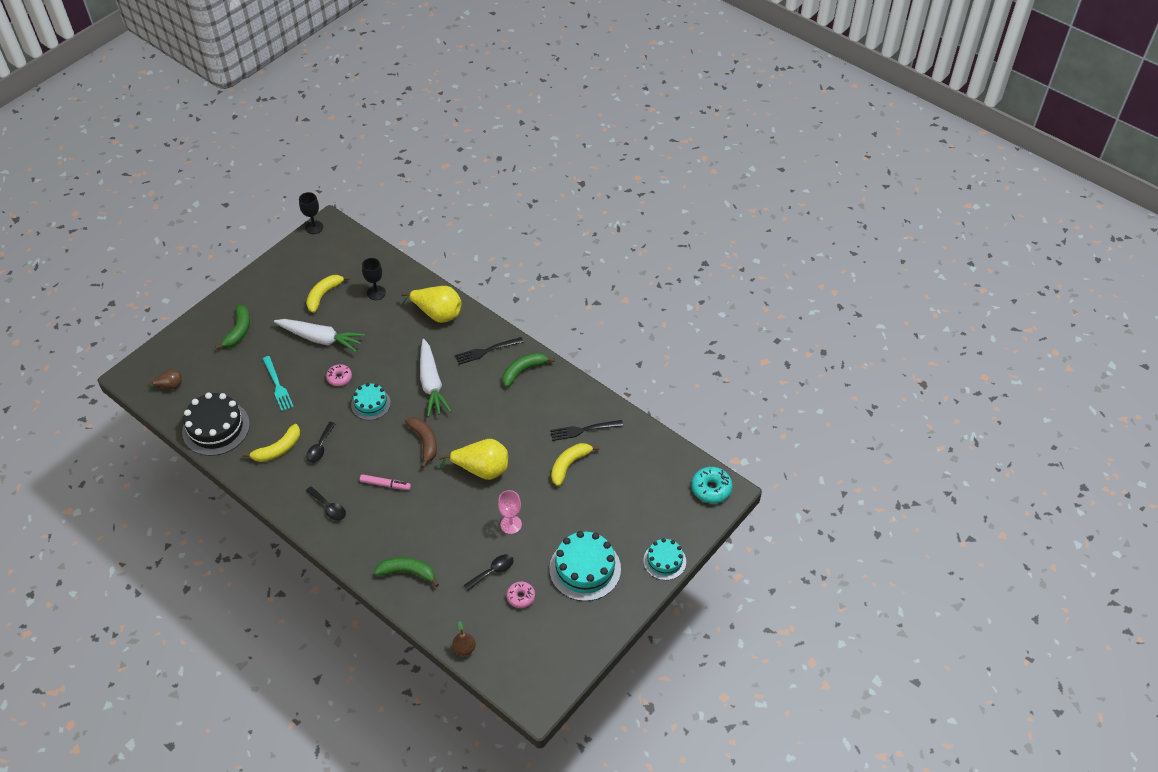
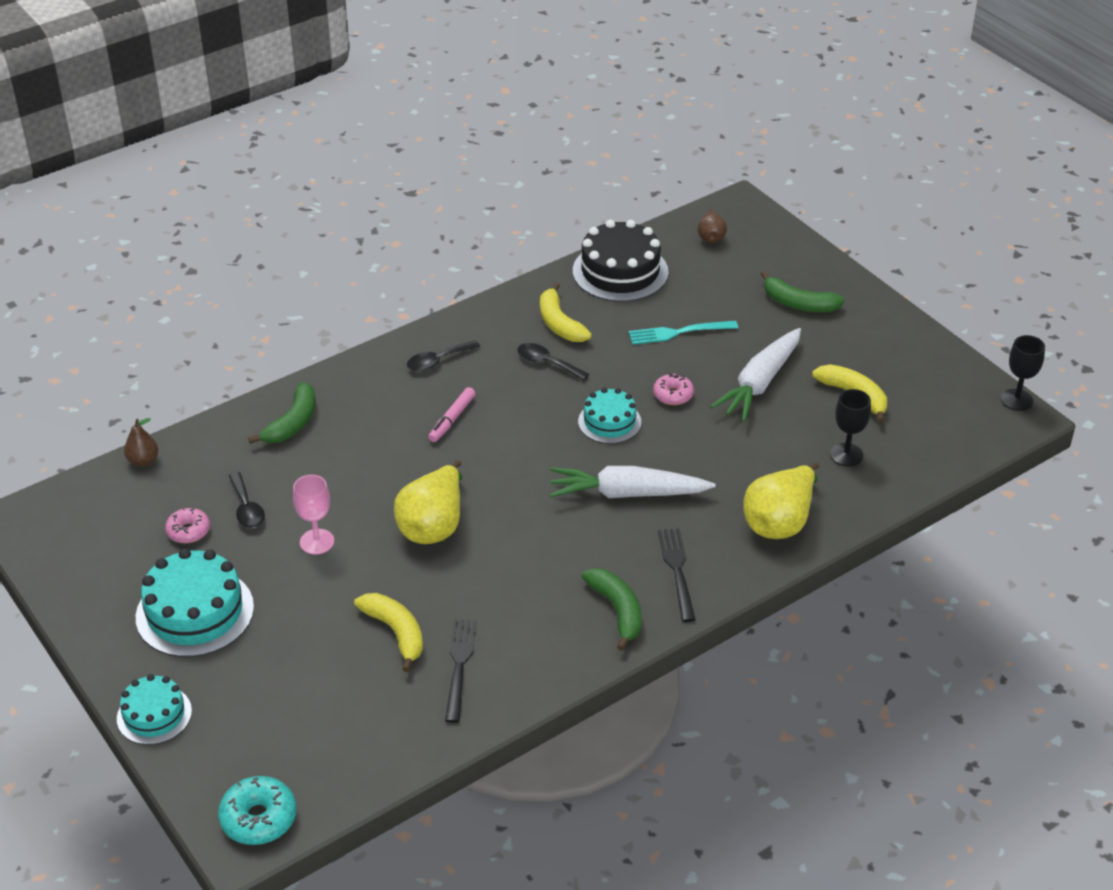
camera: 105 degrees right, 10 degrees down
(424, 442) = (512, 470): brown banana -> none

